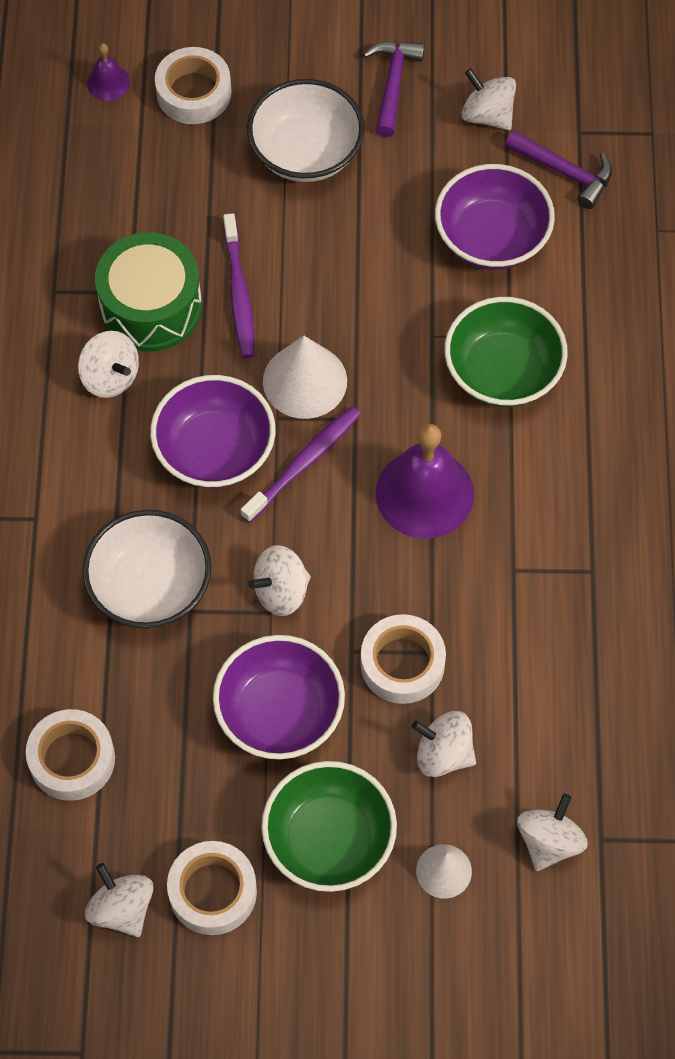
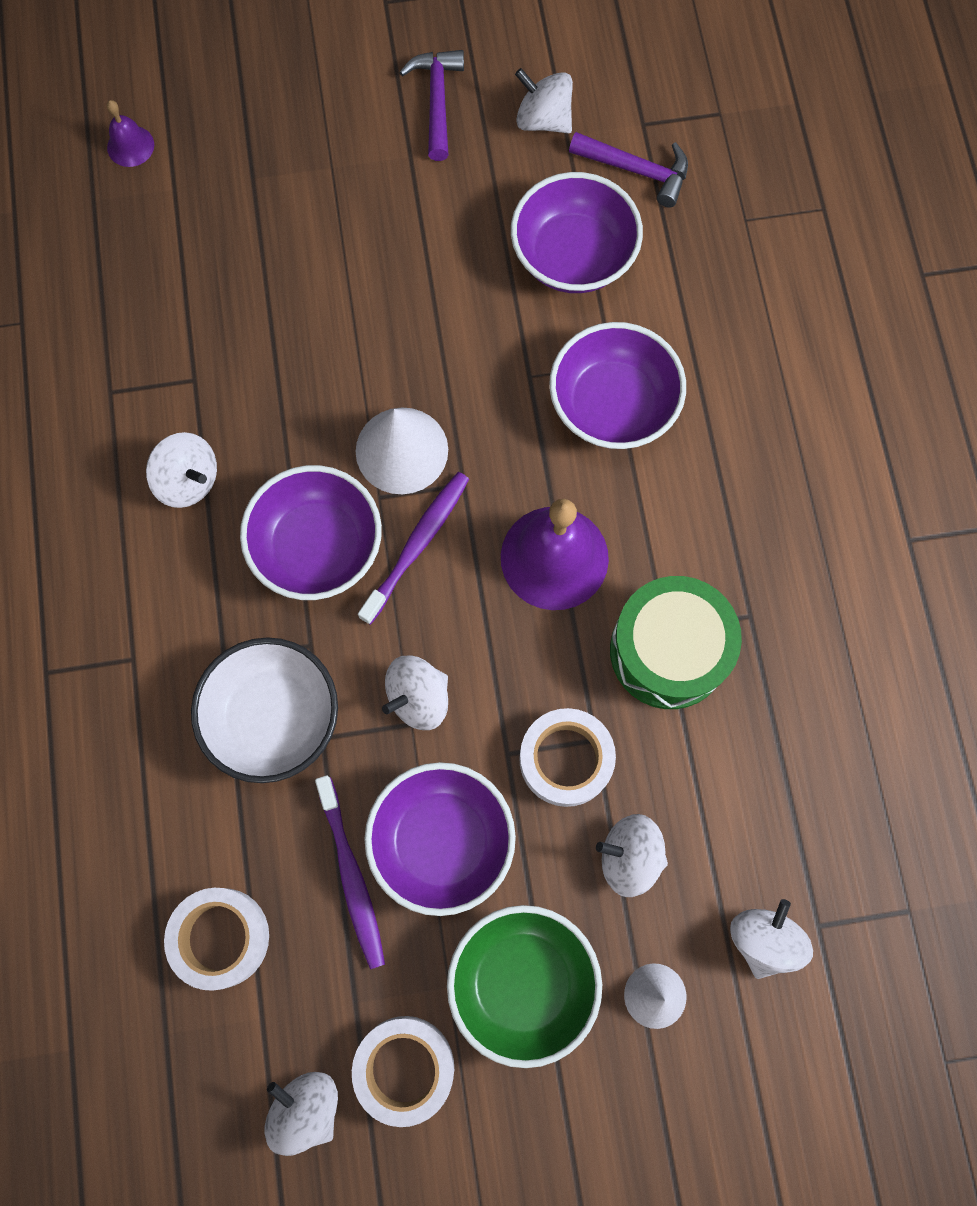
camera: 10 degrees left, 10 degrees up
(151, 307) = (220, 392): green drum -> green drum (668, 651)
(193, 92) = (225, 143): white tape -> none
(239, 293) = (313, 362): purple toothbrush -> purple toothbrush (352, 876)
(306, 152) = (357, 191): white bowl -> none
(502, 372) = (612, 405): green bowl -> purple bowl

